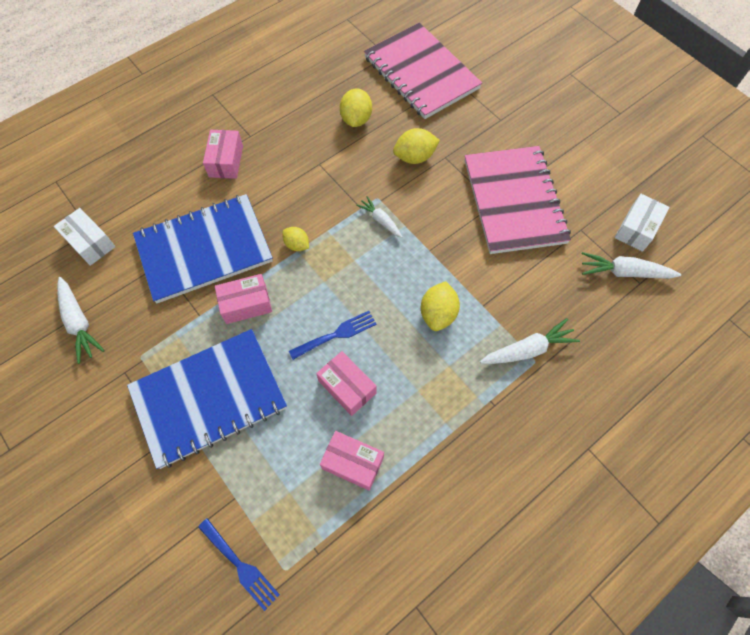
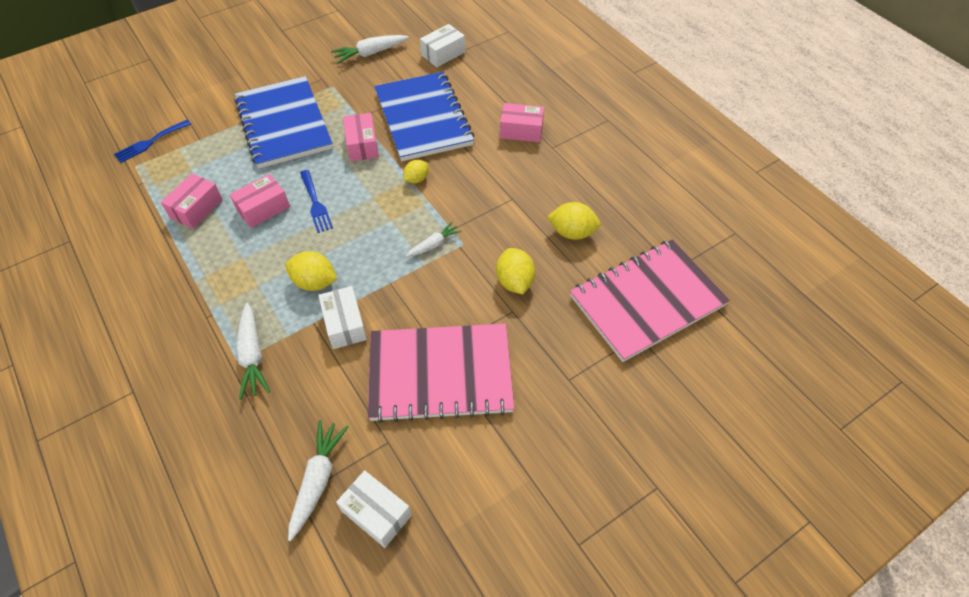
camera: 95 degrees right, 10 degrees down
(480, 279) = (344, 324): none -> white box

